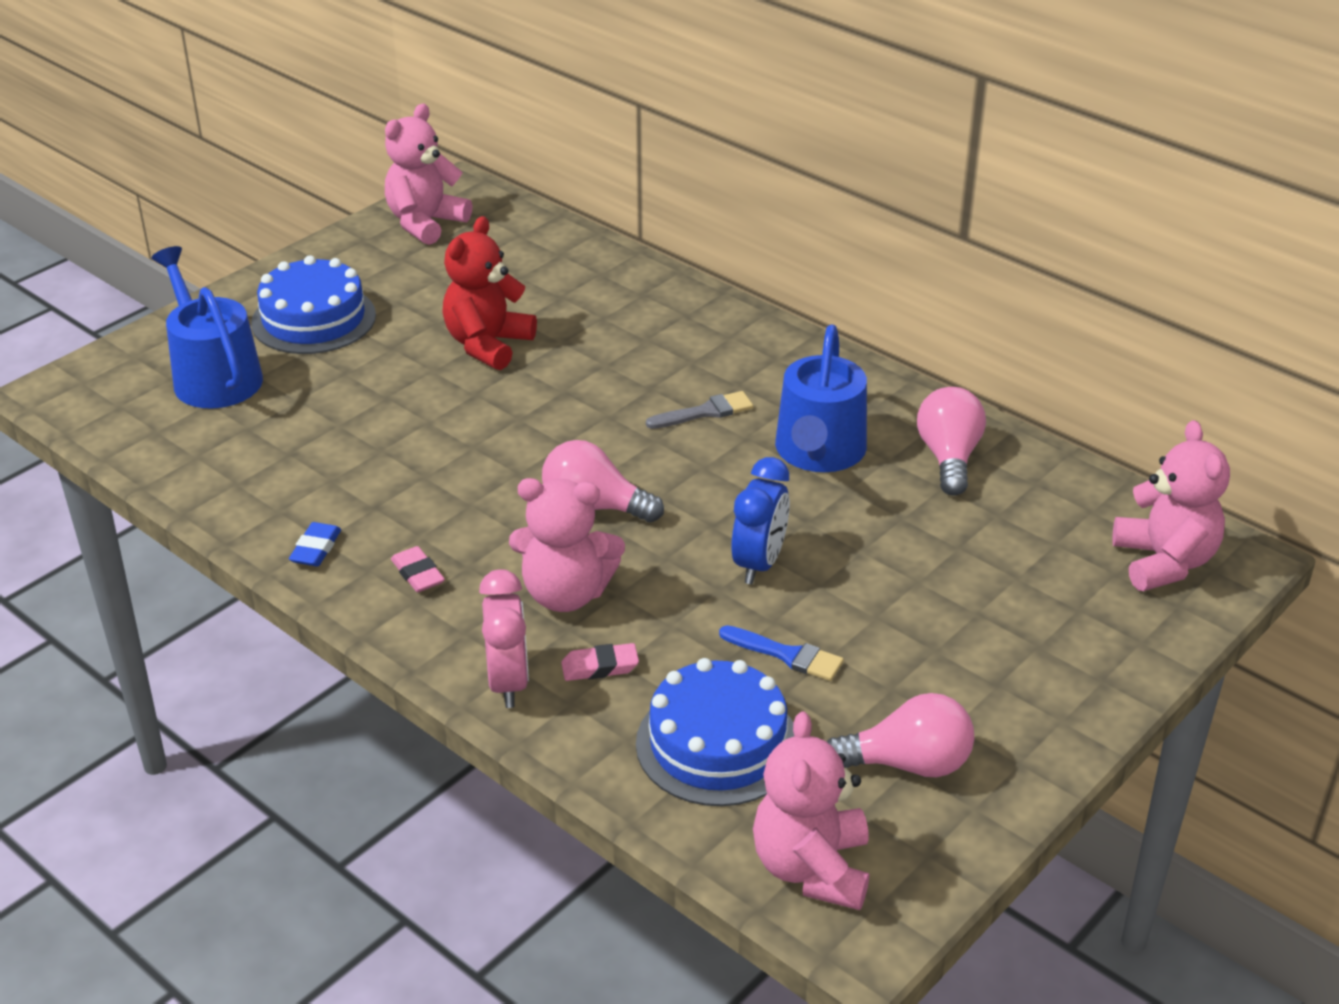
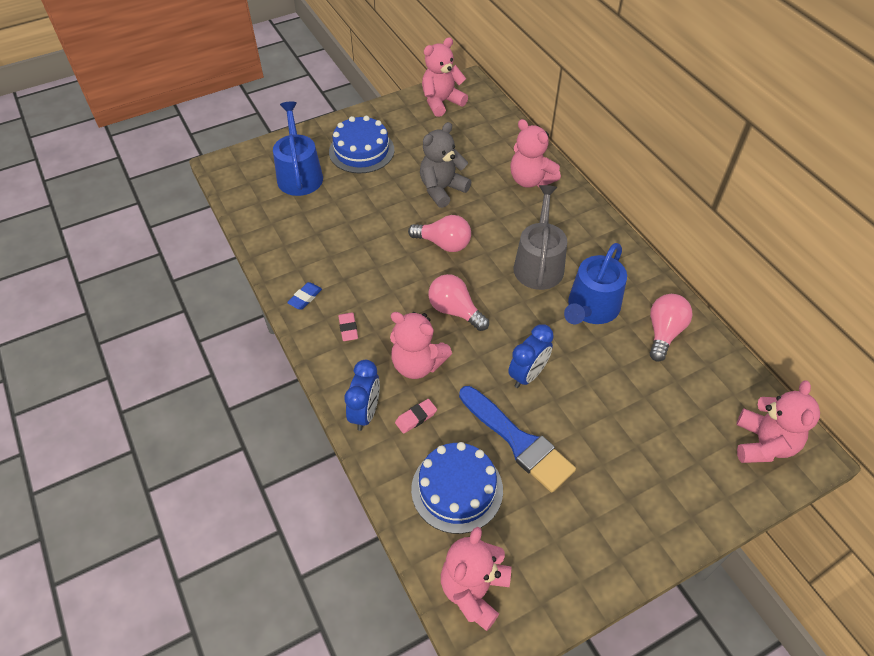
camera: 20 degrees right, 15 degrees up
(488, 345) = (442, 189): red teddy bear -> grey teddy bear
(508, 683) = (365, 413): pink clock -> blue clock
(600, 667) = (416, 418): pink eraser -> pink eraser turned 45 degrees counterclockwise
(635, 302) = (530, 180): none -> pink teddy bear
(705, 412) = (539, 264): grey brush -> grey watering can
(786, 655) = (518, 441): blue brush -> blue brush, size x1.94
(907, 764) = (555, 538): pink light bulb -> pink light bulb (444, 244)

